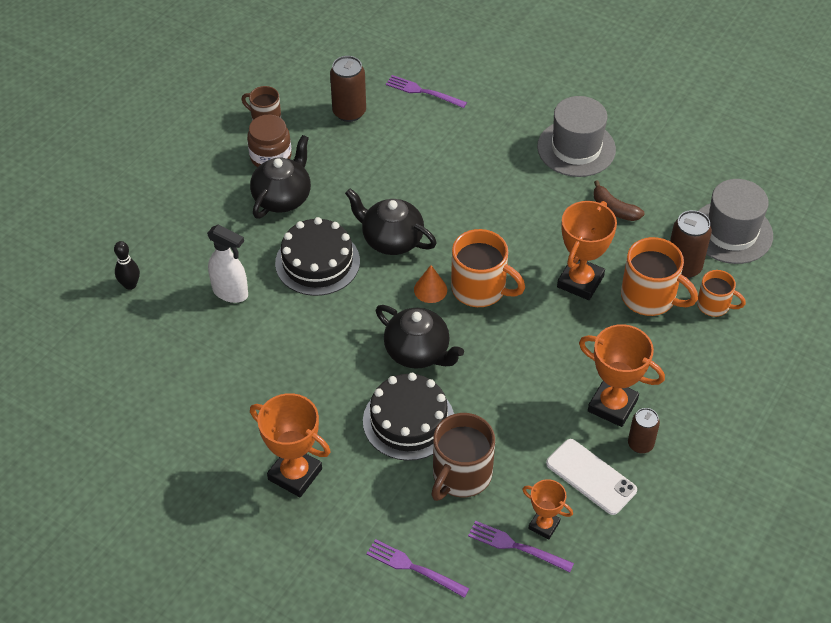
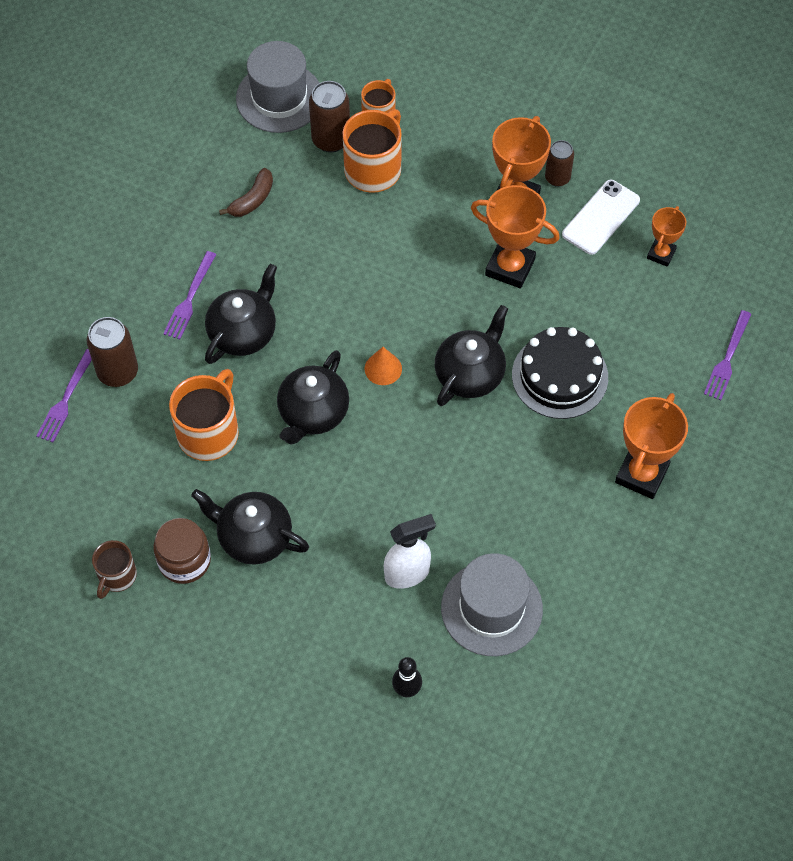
camera: 95 degrees left, 10 degrees up
(230, 292) = (407, 574): white spray bottle -> white spray bottle turned 45 degrees clockwise
(317, 262) = (353, 486): black cake -> none
(349, 112) = (103, 479): brown can -> brown can (118, 372)
(461, 475) = (617, 325): brown mug -> none
(475, 198) = (243, 332): none -> black teapot
(480, 289) = (377, 321): orange mug -> orange mug (209, 432)
(516, 546) = (688, 275): purple fork -> purple fork (189, 298)
(576, 148) = (160, 236): grey hat -> grey hat (491, 608)
(580, 281) = (359, 229): orange trophy -> orange trophy (510, 267)

